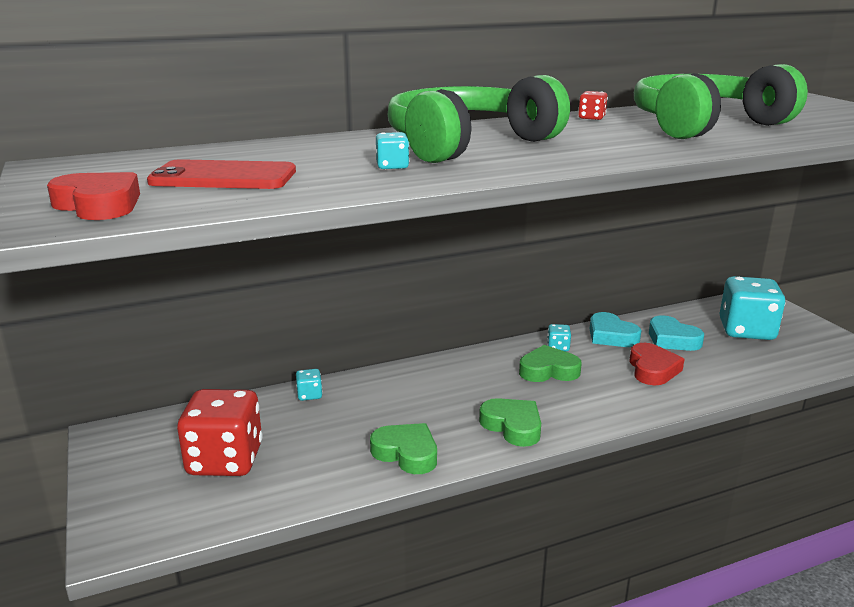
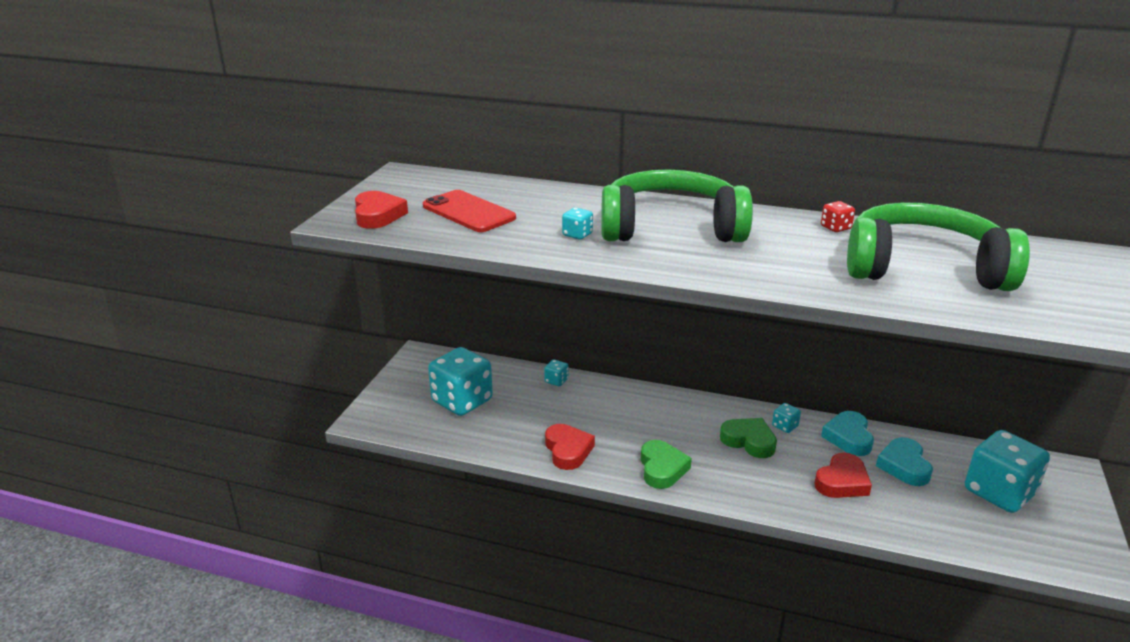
camera: 40 degrees right, 5 degrees up
(225, 460) = (462, 401): red dice -> turquoise dice
(406, 453) = (568, 450): green heart -> red heart

